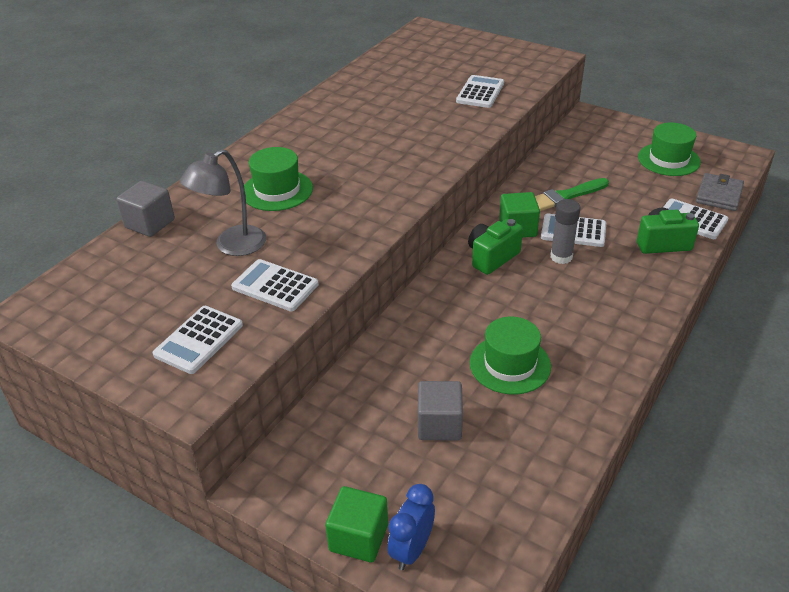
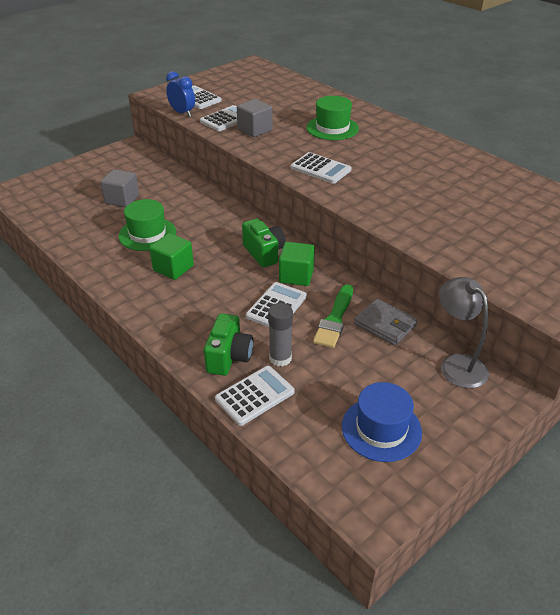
camera: 105 degrees right, 0 degrees up
(150, 223) = (315, 90): grey cube -> grey cube (255, 130)
(232, 246) = (275, 110): grey lamp -> grey lamp (457, 364)
(358, 538) = (76, 166): green cube -> green cube (173, 268)
(411, 550) = (55, 178): blue clock -> blue clock (182, 113)
(480, 92) = (470, 240): white calculator -> white calculator (320, 169)
(561, 257) = (244, 288): grey glue stick -> grey glue stick (280, 358)
(566, 196) = (335, 319): green brush -> green brush turned 150 degrees counterclockwise
(668, 159) = (381, 429): green hat -> blue hat
(719, 195) = (289, 442): grey wallet -> grey wallet (385, 324)

